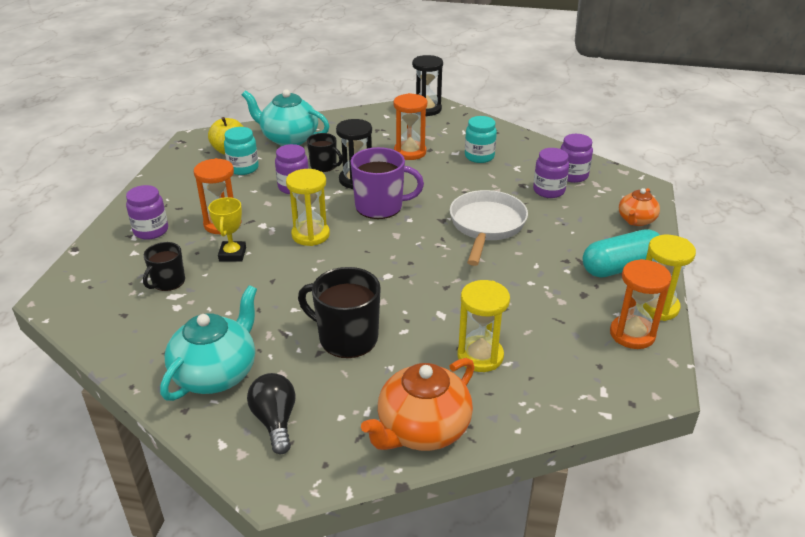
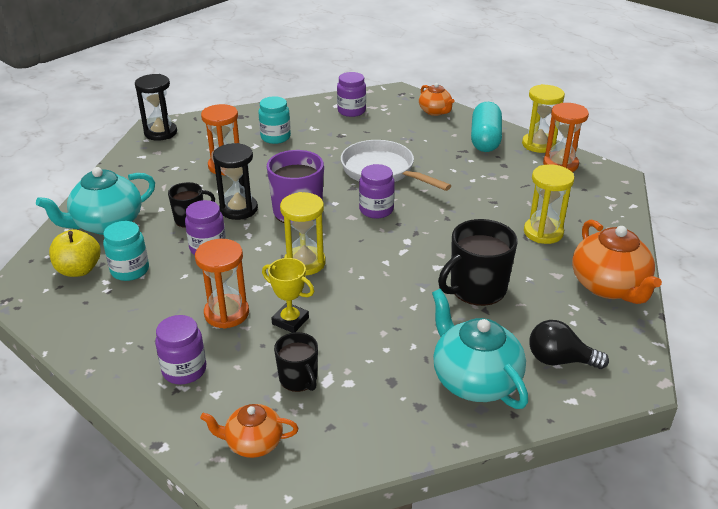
camera: 60 degrees left, 0 degrees up
(92, 286) = (253, 443): none -> orange teapot
(549, 191) = (361, 128): purple jar -> purple jar (376, 210)

